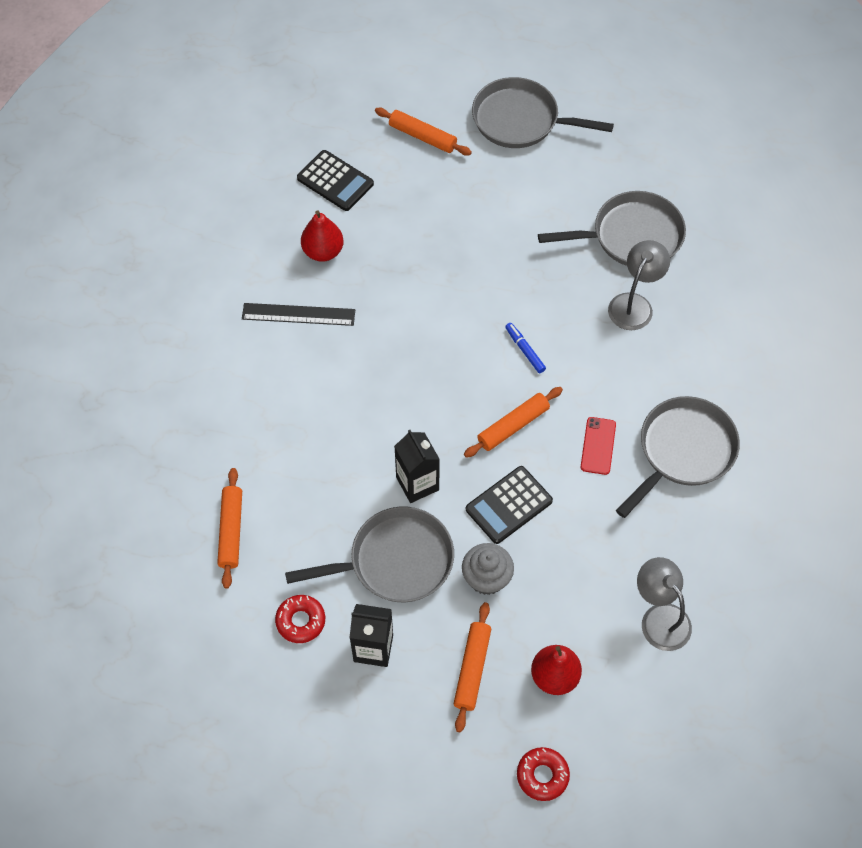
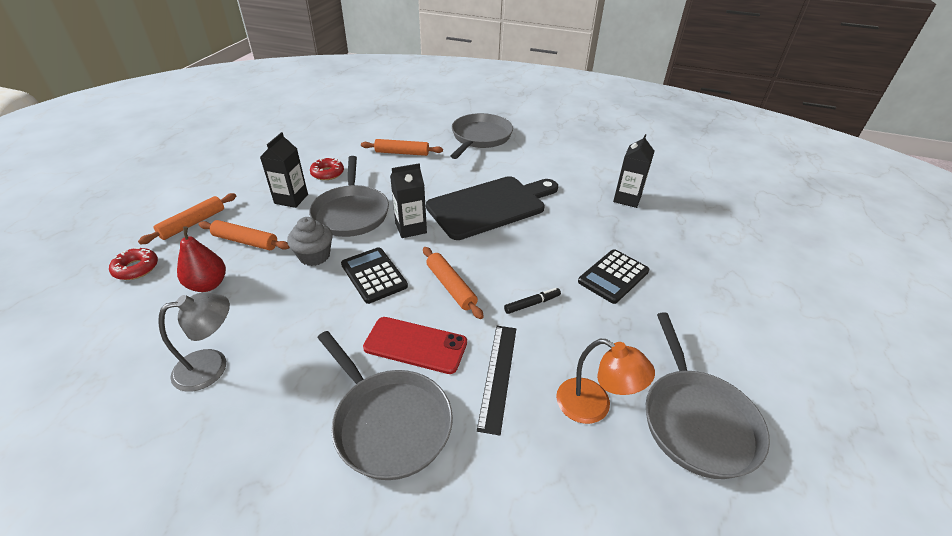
camera: 95 degrees right, 20 degrees down
(298, 314) = (567, 185): black ruler -> black ruler (498, 375)
(323, 251) = (627, 199): red pear -> black carton
(335, 181) = (700, 208): black calculator -> black calculator (613, 276)
(358, 400) = (490, 206): none -> black cutting board
(422, 136) = (773, 260): orange rolling pin -> orange rolling pin (193, 223)
(520, 120) = (834, 335): grey pan -> grey pan (480, 138)
(525, 350) = (532, 304): blue marker -> black marker
(598, 446) = (415, 345): red phone -> red phone, size x1.54
(634, 304) = (594, 407): grey lamp -> orange lamp

